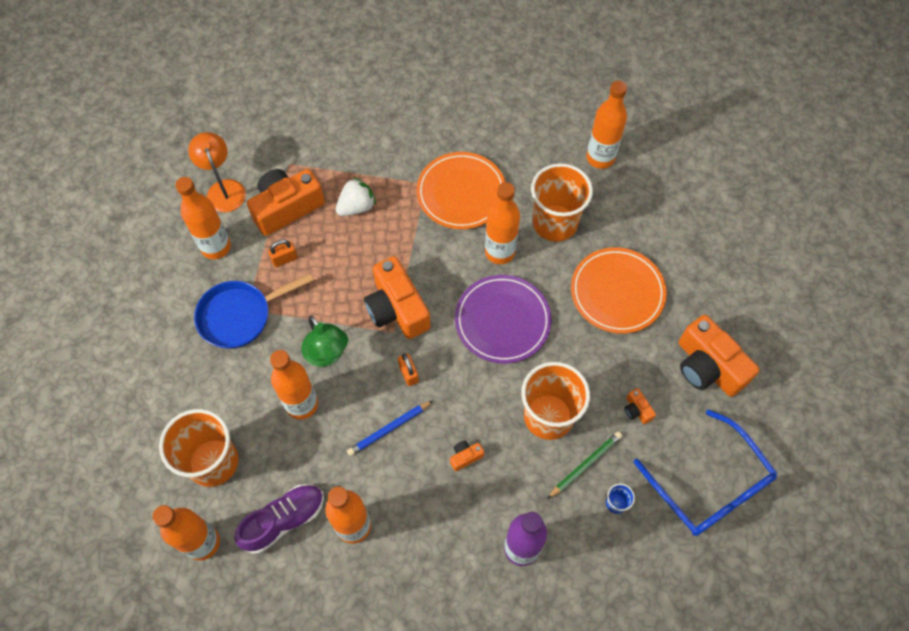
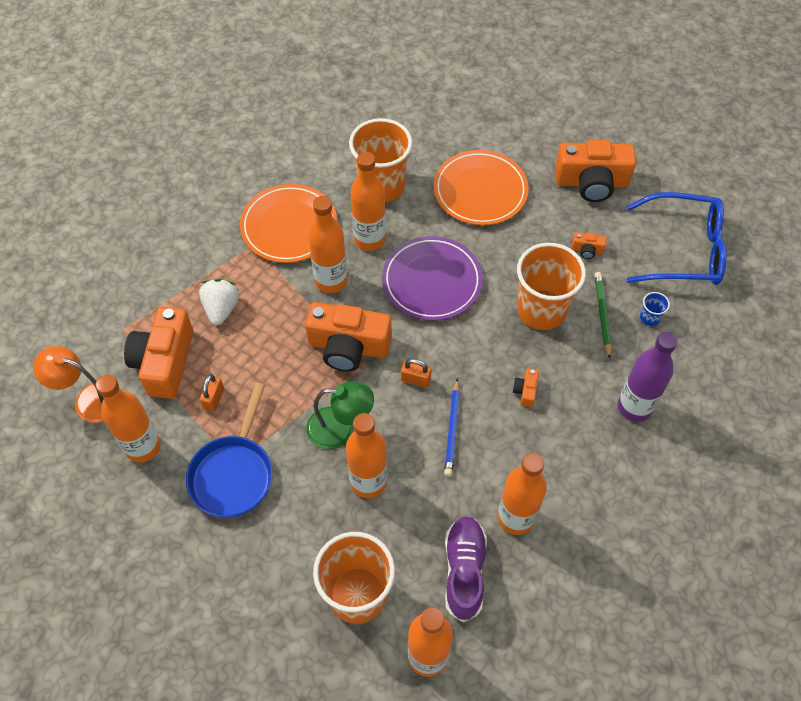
camera: 50 degrees left, 5 degrees down
(600, 158) = (356, 117): orange bottle -> orange bottle (331, 281)

